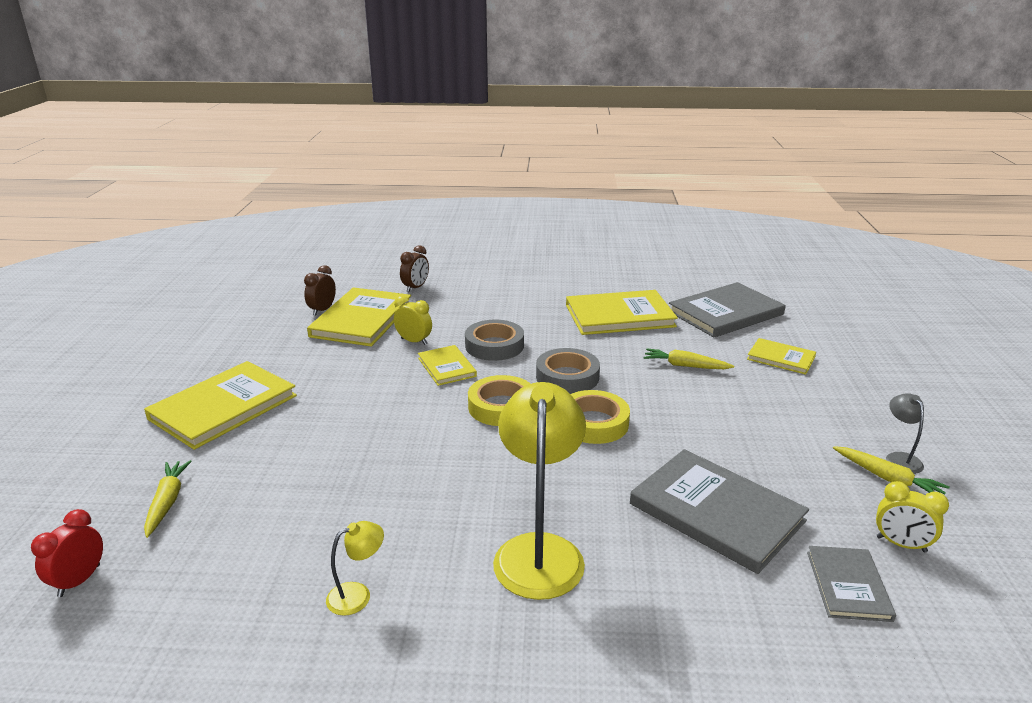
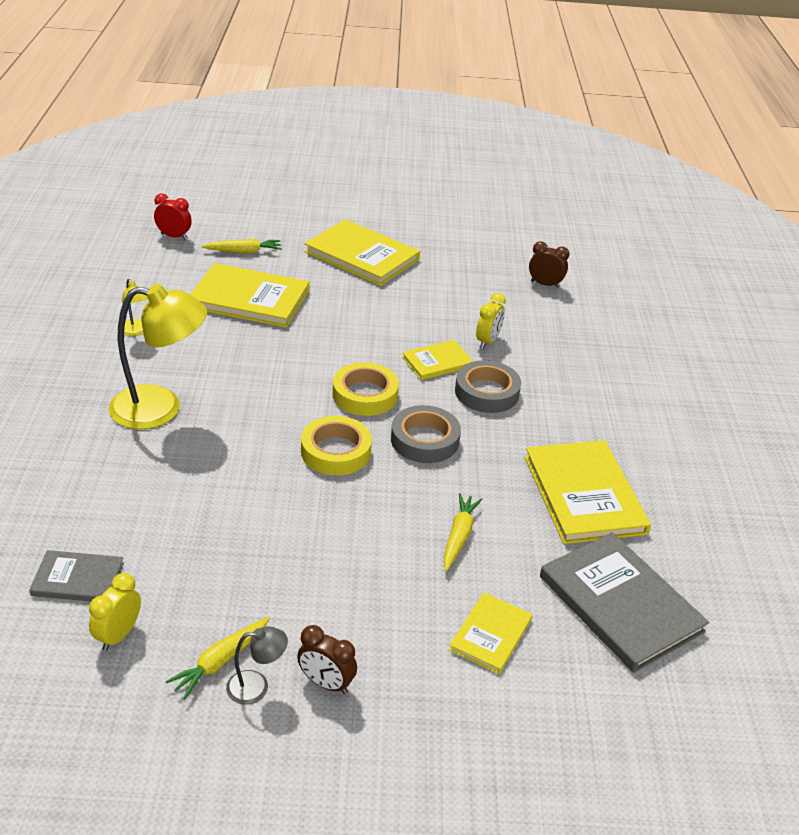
camera: 85 degrees right, 10 degrees up
(361, 320) = (528, 308): yellow book -> yellow book (249, 299)
(415, 288) = (617, 338): brown clock -> brown clock (326, 683)
(716, 512) = (188, 514): grey book -> none

